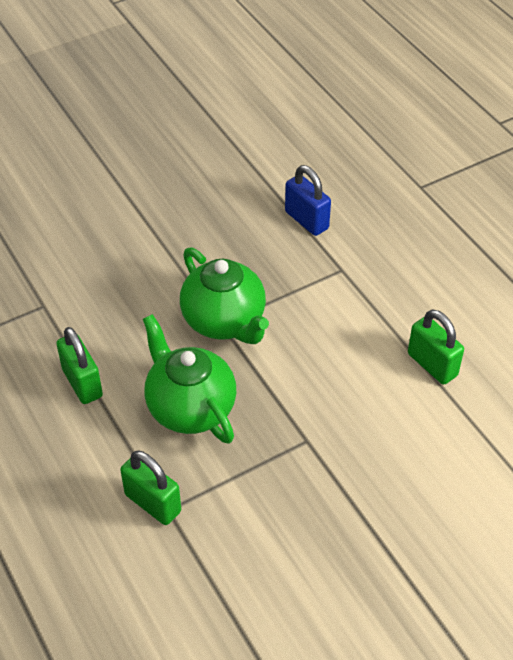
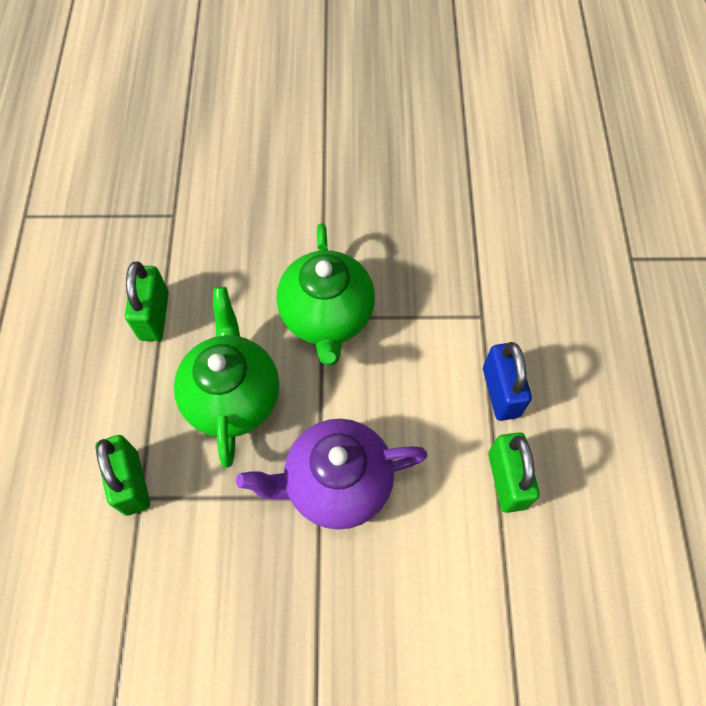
camera: 30 degrees right, 15 degrees up
(306, 220) = (482, 241): blue padlock -> blue padlock (500, 392)
(313, 425) = (336, 483): none -> purple teapot

